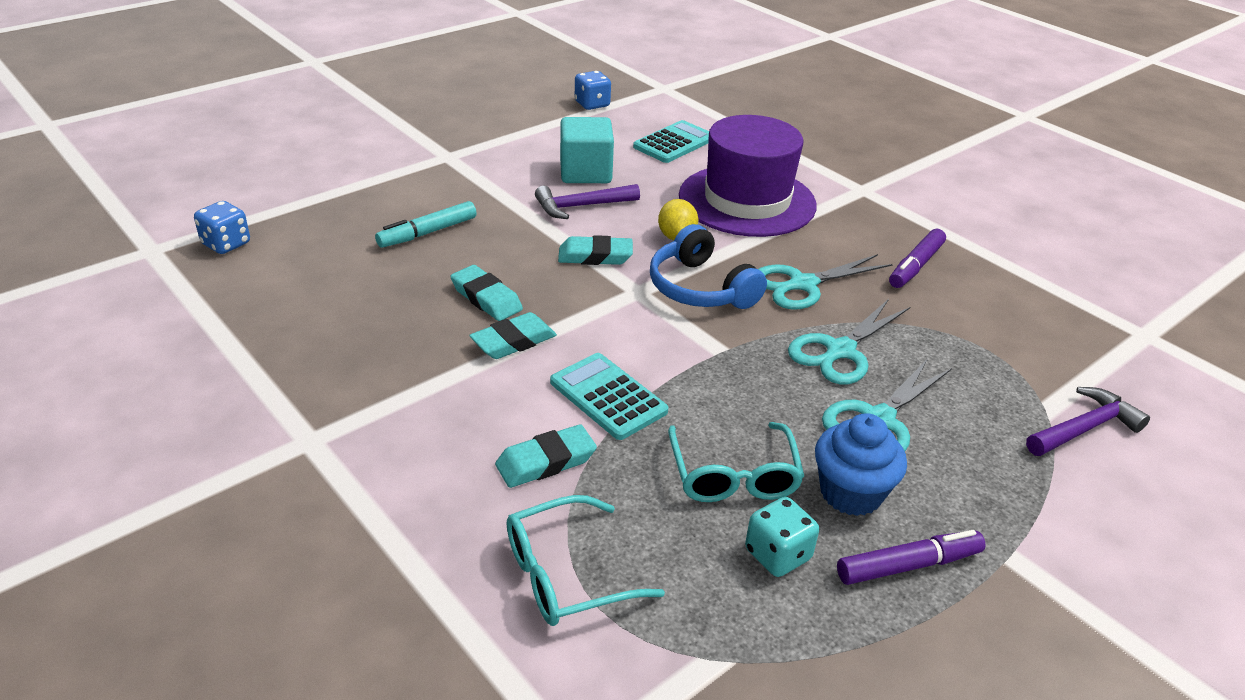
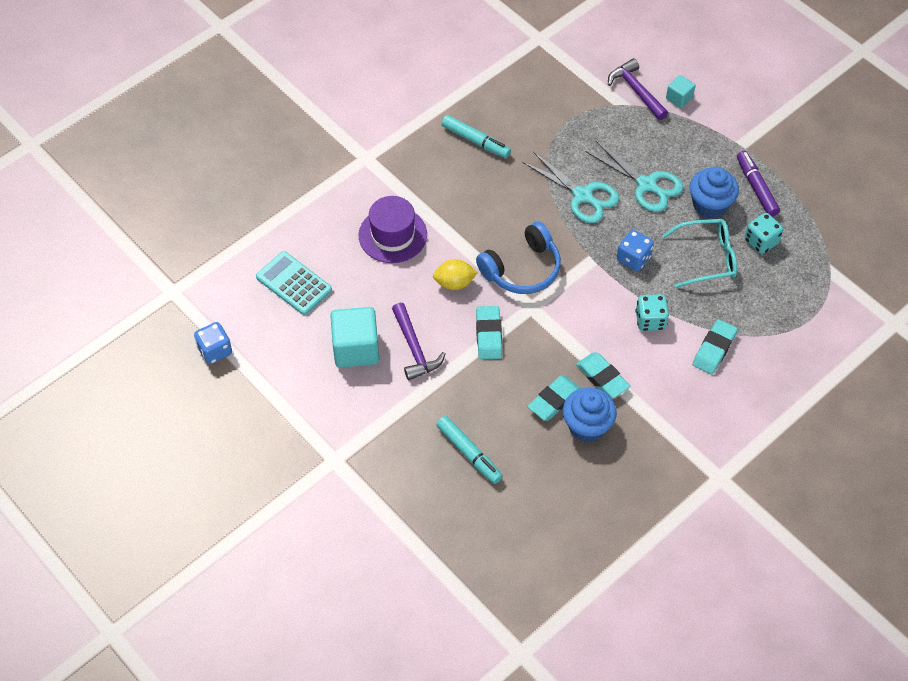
camera: 90 degrees left, 20 degrees up
(226, 244) = (505, 598): blue dice -> blue dice (633, 258)
(439, 321) = (587, 426): none -> blue cupcake
(546, 462) = (714, 349): turquoise eraser -> turquoise eraser turned 60 degrees clockwise
(565, 575) = (794, 334): turquoise glasses -> none
(608, 397) = (650, 320): turquoise calculator -> turquoise dice
(747, 200) = (392, 235): purple hat -> purple hat, size x0.62
(803, 284) = (508, 208): turquoise scissors -> none
(915, 266) = (475, 141): purple marker -> turquoise marker
(1093, 481) = (679, 98): none -> turquoise cube

